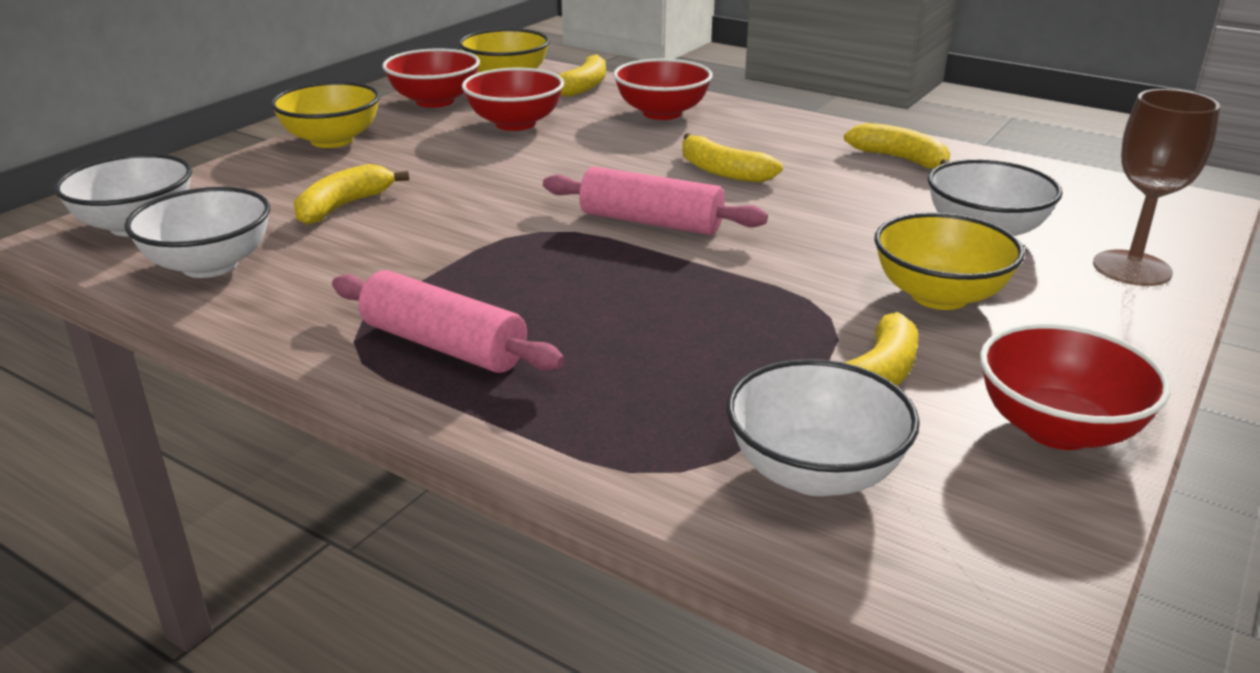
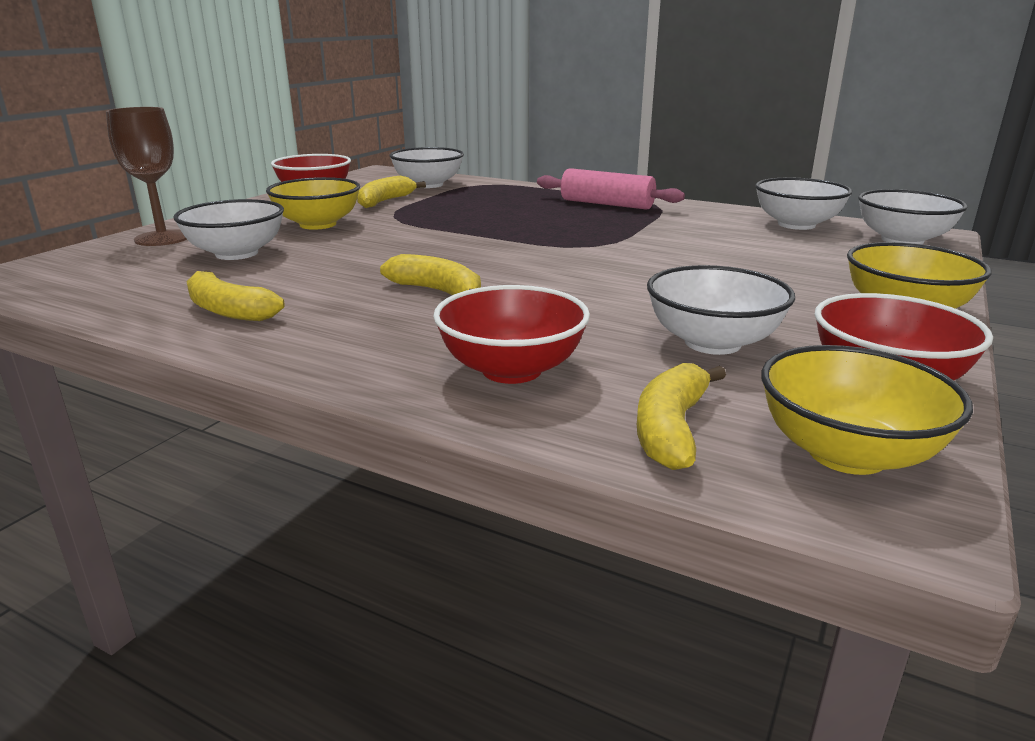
camera: 175 degrees right, 5 degrees down
(343, 206) = (769, 255): yellow banana -> none
(515, 124) = (712, 343): red bowl -> white bowl
(651, 222) = (506, 252): pink rolling pin -> none

